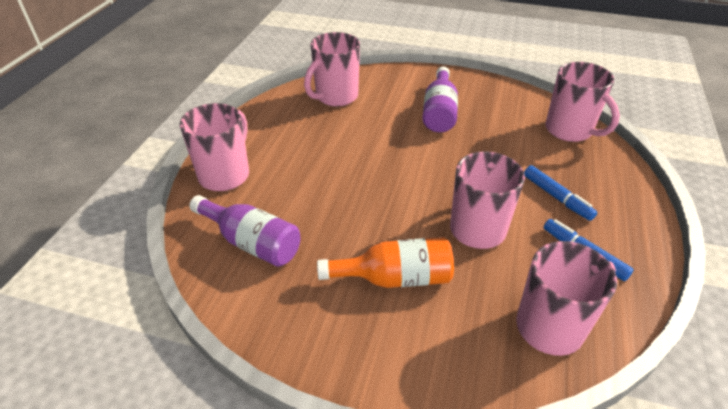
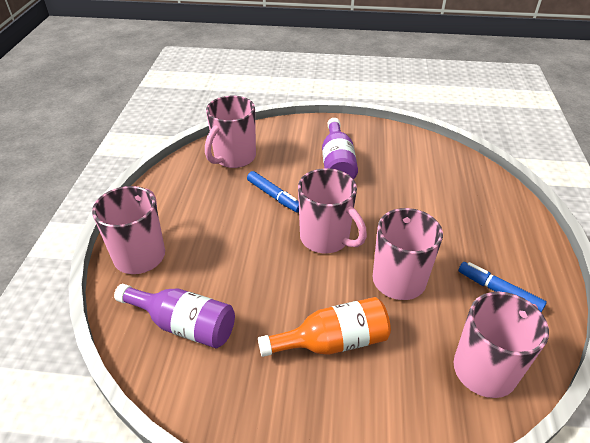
camera: 10 degrees left, 0 degrees up
(556, 197) = (462, 238): blue marker -> blue marker (274, 196)
(569, 131) = (459, 169): pink mug -> pink mug (326, 238)

